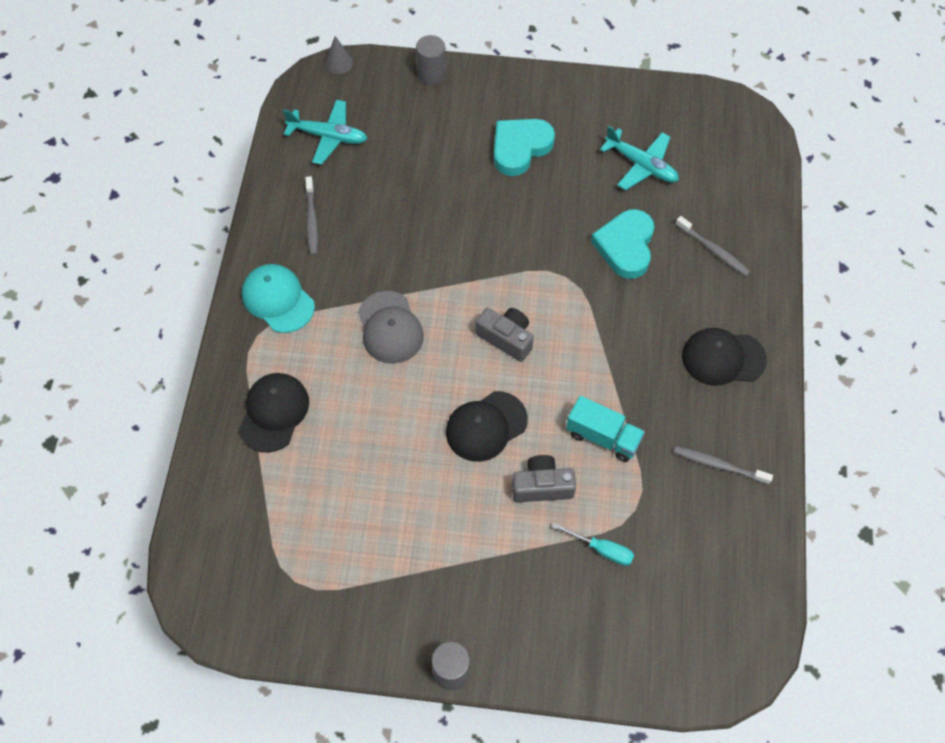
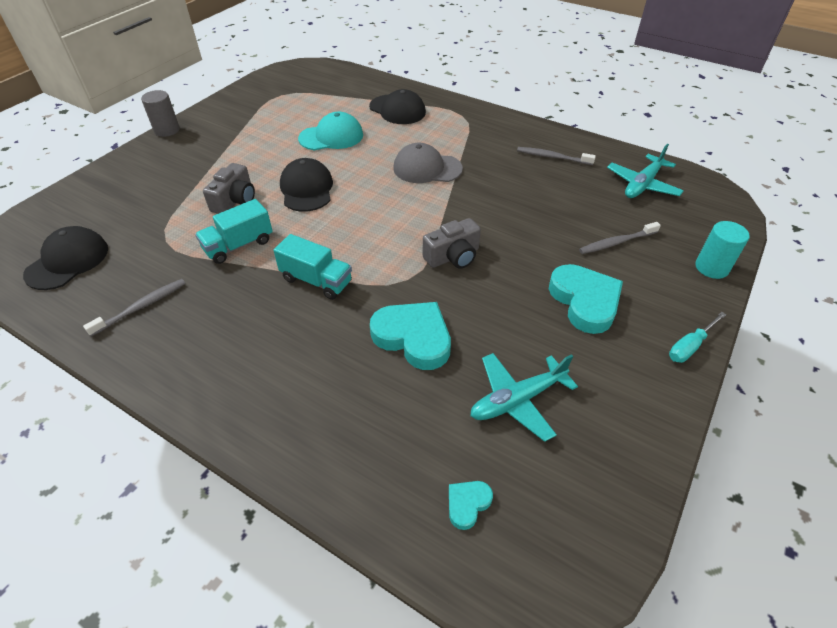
camera: 115 degrees right, 15 degrees down
(278, 299) = (486, 128): turquoise cap -> turquoise cap (331, 137)
(339, 63) = (738, 212): grey cone -> none
(431, 74) = (711, 267): grey cylinder -> turquoise cylinder
(506, 338) = (372, 222): grey camera -> grey camera (453, 256)
(602, 549) = (159, 213): turquoise screwdriver -> turquoise screwdriver (690, 346)
(608, 344) = (316, 280): none -> turquoise truck
(713, 250) = (359, 417): grey toothbrush -> grey toothbrush (617, 242)
(723, 358) = (231, 360): black cap -> black cap (68, 261)
(732, 168) = (467, 504): none -> turquoise heart

